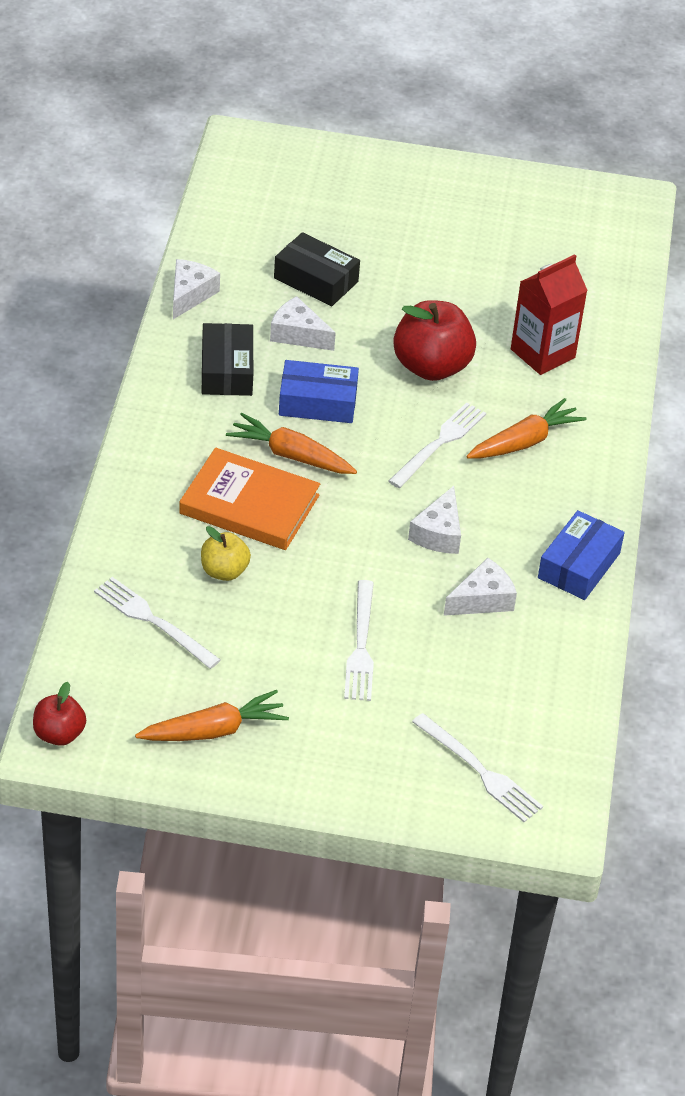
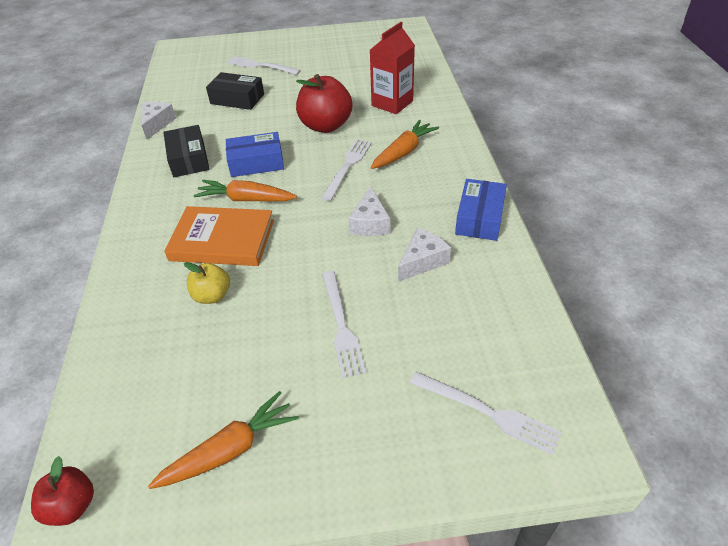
camera: 10 degrees left, 0 degrees up
(153, 621) = (157, 356): white fork -> white fork (261, 66)
(298, 334) = (233, 129): white cheese -> none

